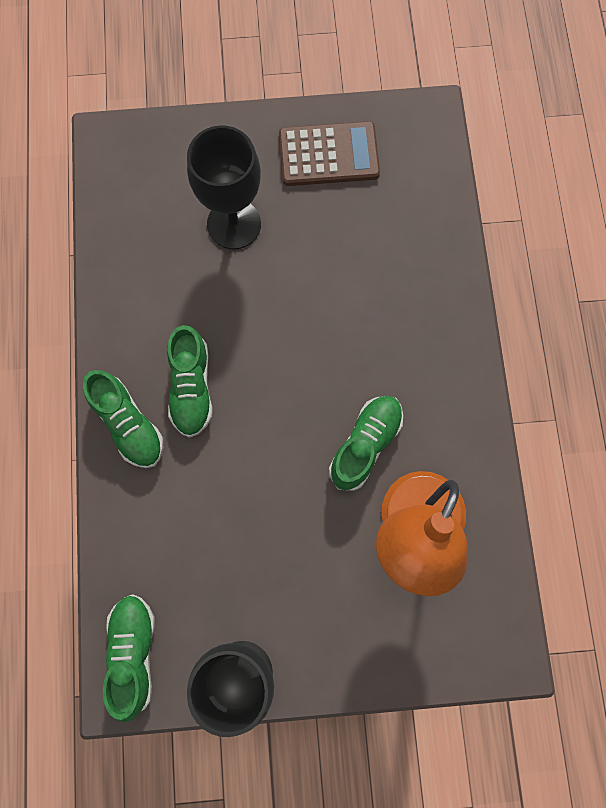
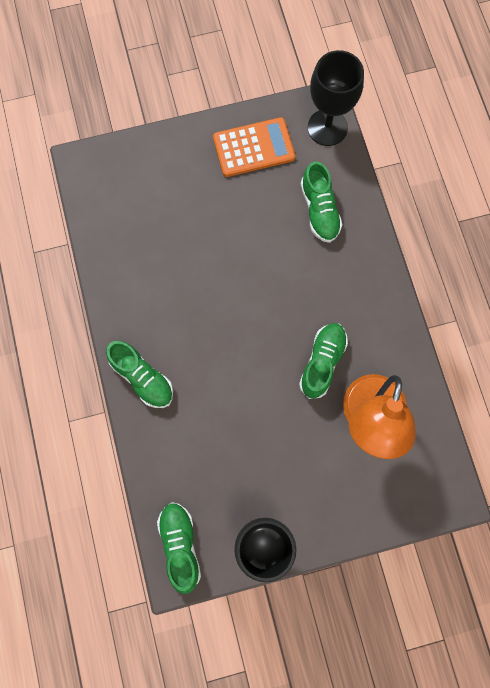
camera: 10 degrees left, 0 degrees up
(191, 388) = (184, 342): green shoe -> green shoe (319, 210)
(234, 224) = (192, 213): black goblet -> black goblet (327, 127)
(328, 155) = (254, 148): brown calculator -> orange calculator

